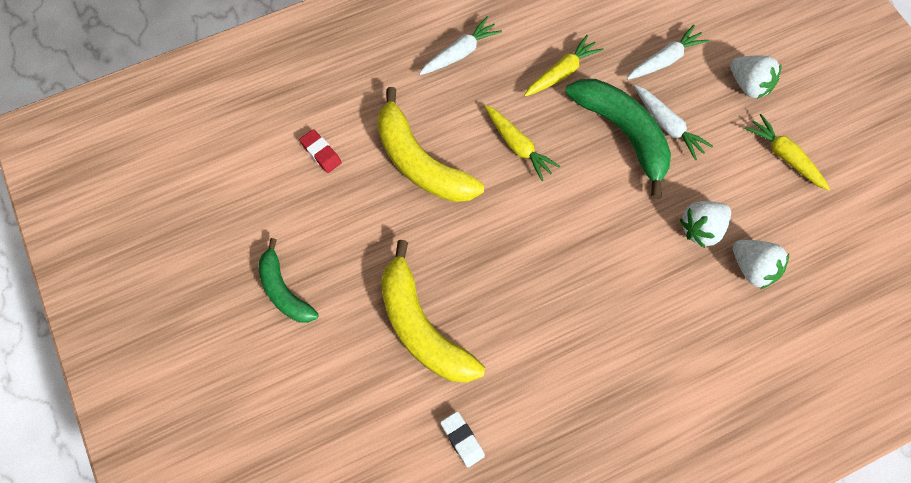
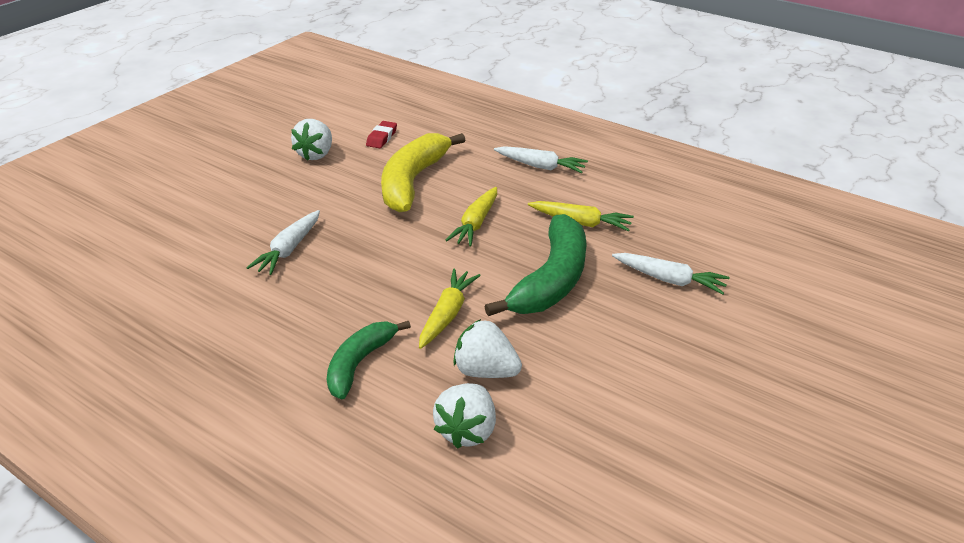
camera: 60 degrees right, 30 degrees down
(284, 291) = (246, 160): green banana -> green banana (359, 363)
(422, 327) = (250, 231): yellow banana -> none
(462, 440) = (147, 286): white eraser -> none
(668, 126) = (591, 306): white carrot -> white carrot (289, 249)
(749, 85) = (709, 350): white strawberry -> white strawberry (316, 154)
(785, 156) = (645, 411): yellow carrot -> yellow carrot (447, 314)

